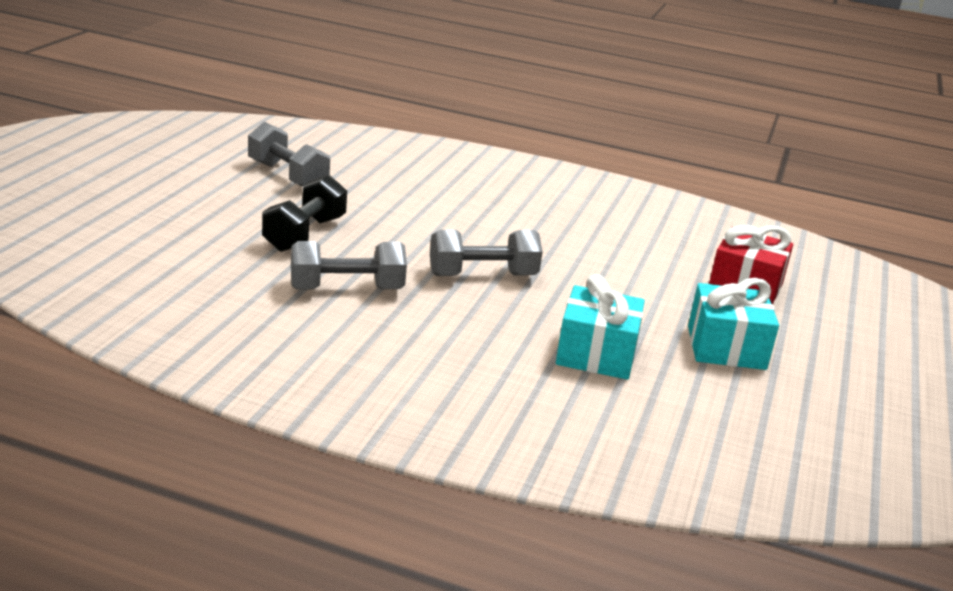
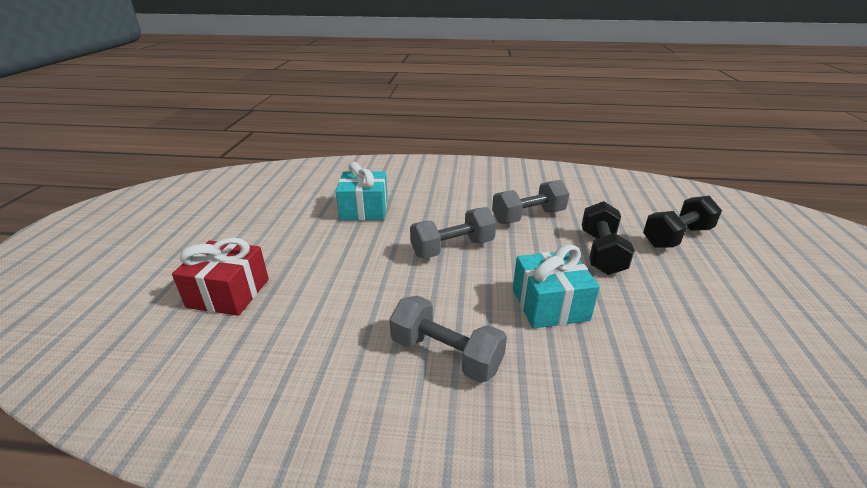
camera: 170 degrees right, 5 degrees up
(185, 227) = (676, 237): none -> black dumbbell
(287, 176) = (709, 324): grey dumbbell -> grey dumbbell (446, 354)
(726, 347) = (276, 230): turquoise gift -> turquoise gift (549, 305)

